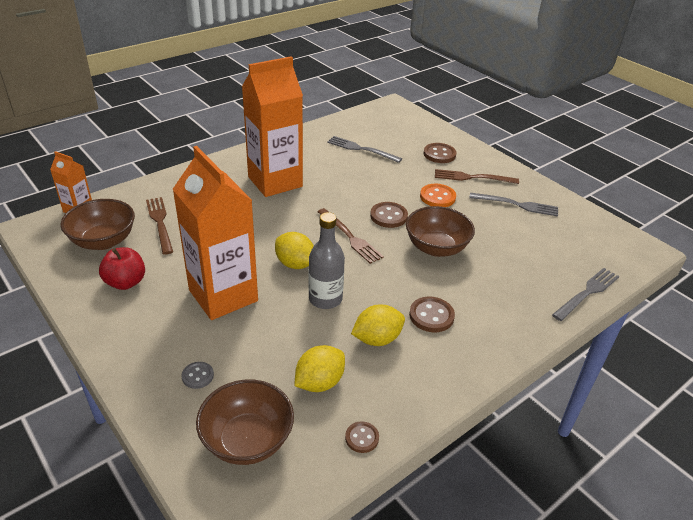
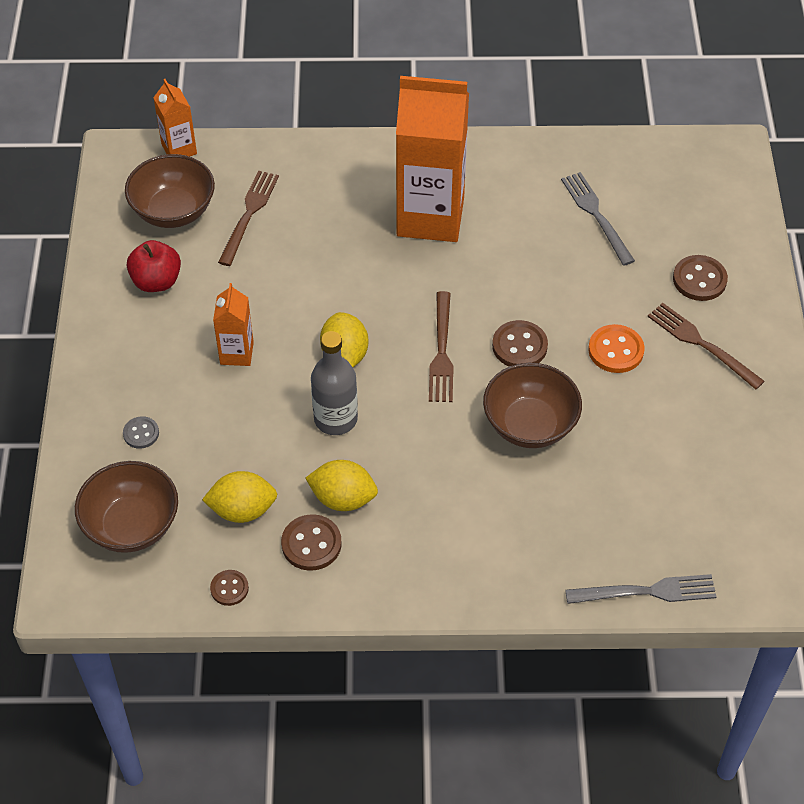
camera: 40 degrees right, 15 degrees up
(223, 295) = (237, 353): orange carton -> orange carton, size x0.47
(431, 316) = (428, 507): brown button -> brown button (311, 544)
(518, 205) = (713, 422): grey fork -> none

